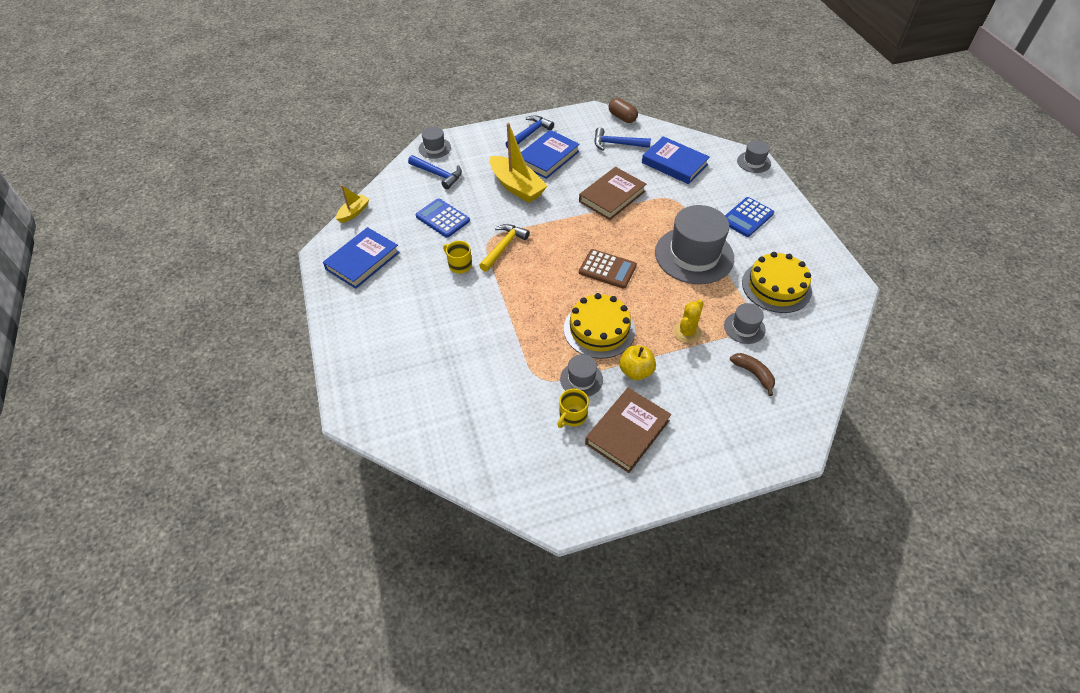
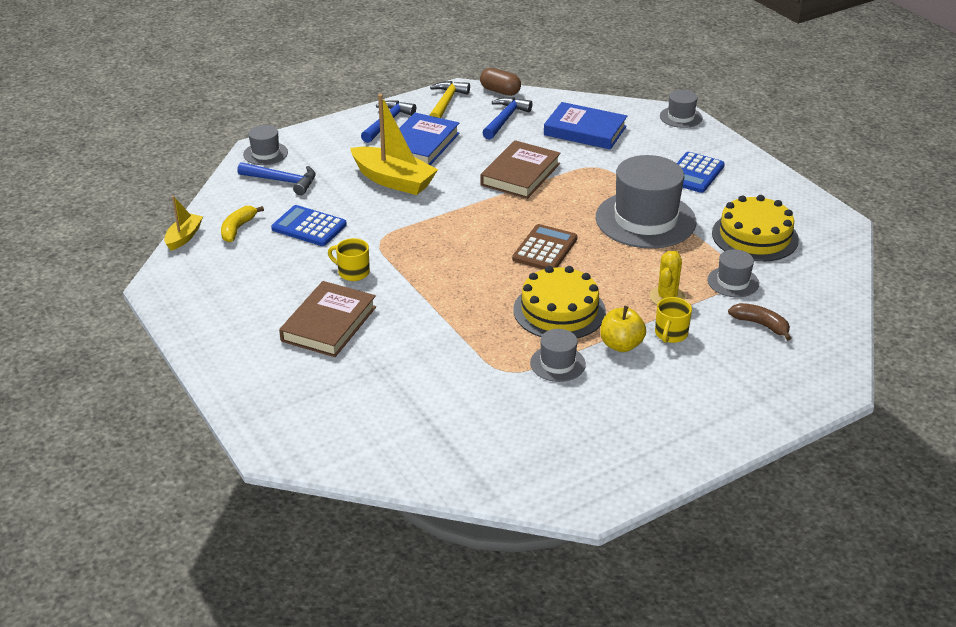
camera: 15 degrees left, 15 degrees down
(362, 261) = (219, 286): blue book -> none
(393, 211) = (237, 229): none -> yellow banana
(503, 247) = (403, 246): yellow hammer -> yellow hammer (446, 103)
(572, 416) = (561, 401): yellow mug -> yellow mug (670, 334)
(607, 269) = (545, 249): brown calculator -> brown calculator turned 75 degrees counterclockwise
(617, 144) = (505, 119): blue hammer -> blue hammer turned 120 degrees clockwise
(627, 432) = (634, 405): brown book -> brown book (328, 324)

